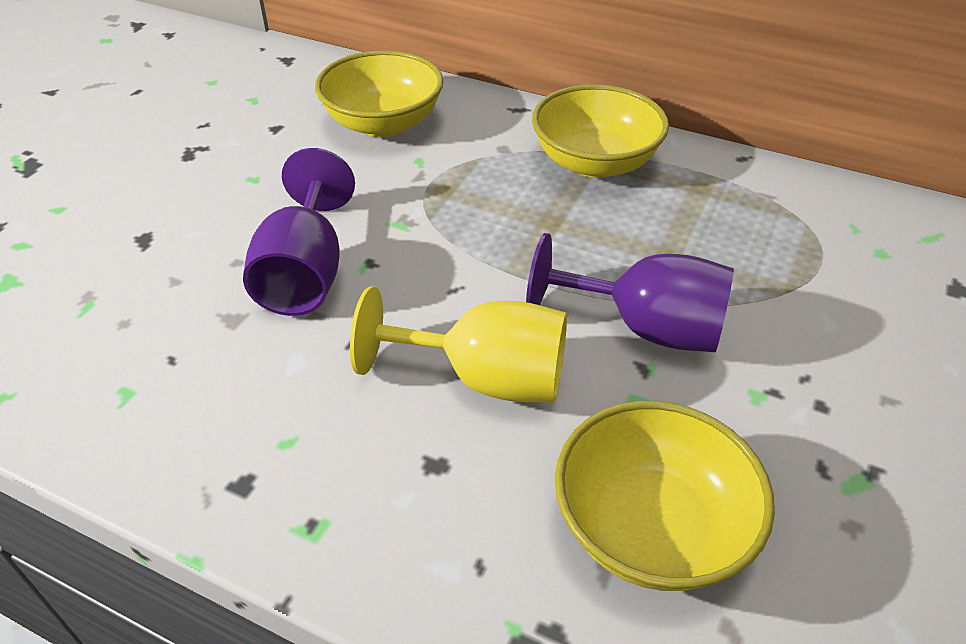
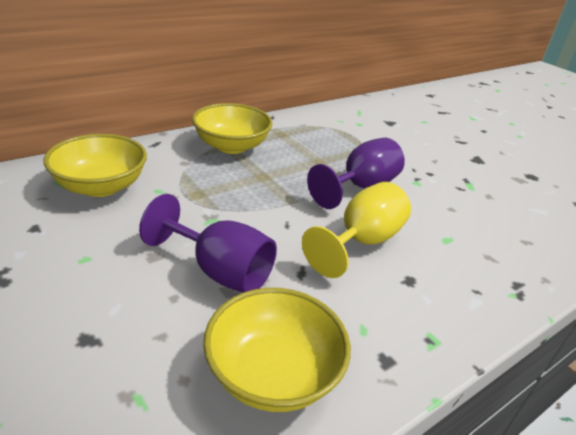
camera: 65 degrees left, 10 degrees down
(651, 527) = (473, 236): yellow bowl -> yellow bowl (273, 373)

